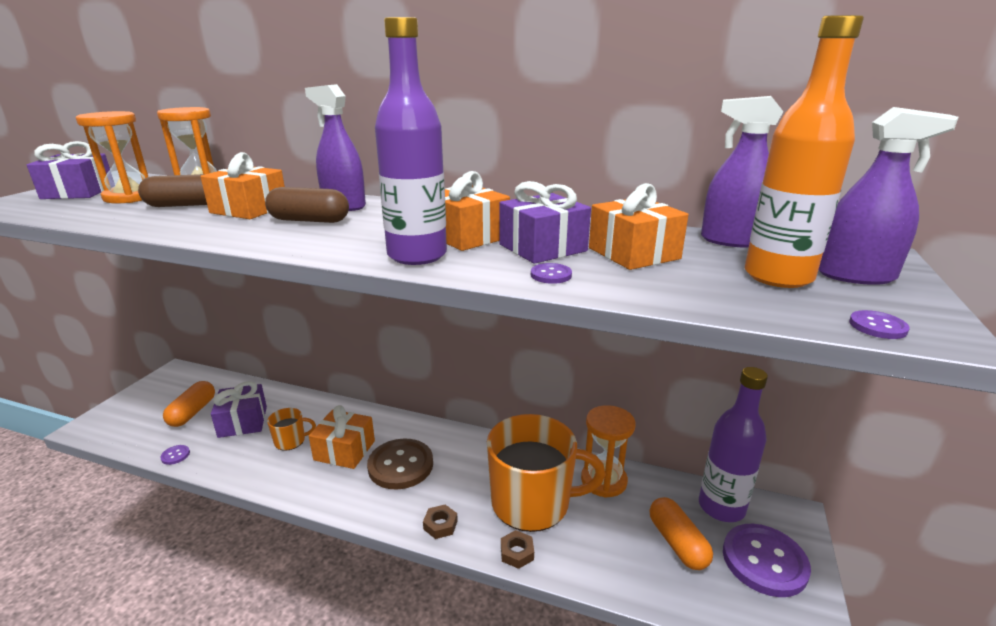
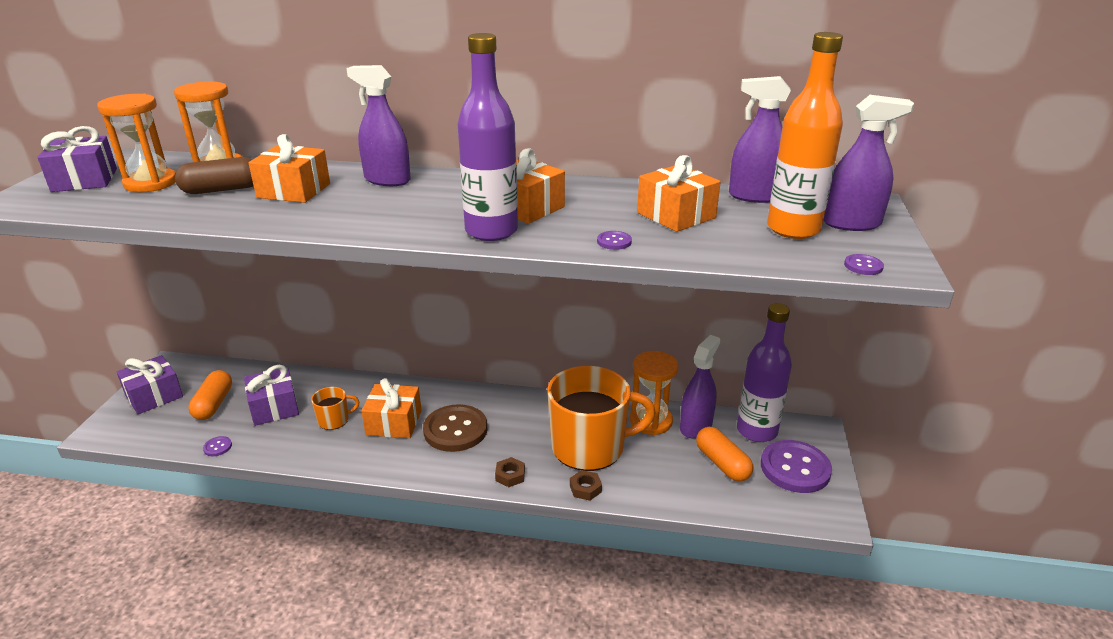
camera: 10 degrees left, 5 degrees up
(309, 220) = (365, 200): brown capsule -> none
(542, 248) = (597, 215): purple gift -> purple gift (154, 396)
(652, 493) = (695, 426): none -> purple spray bottle

